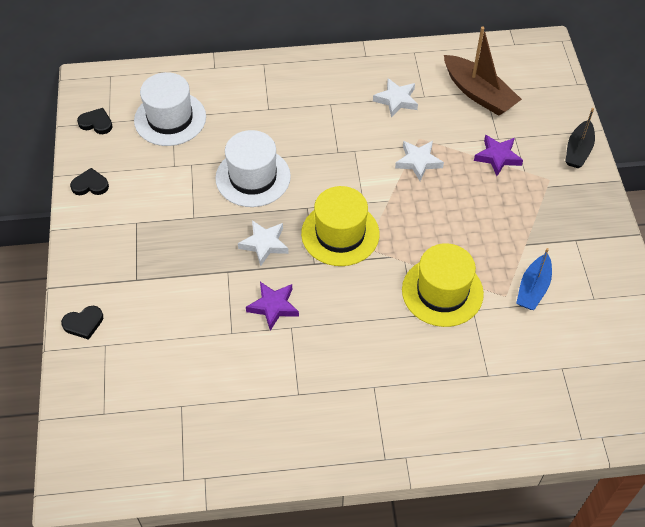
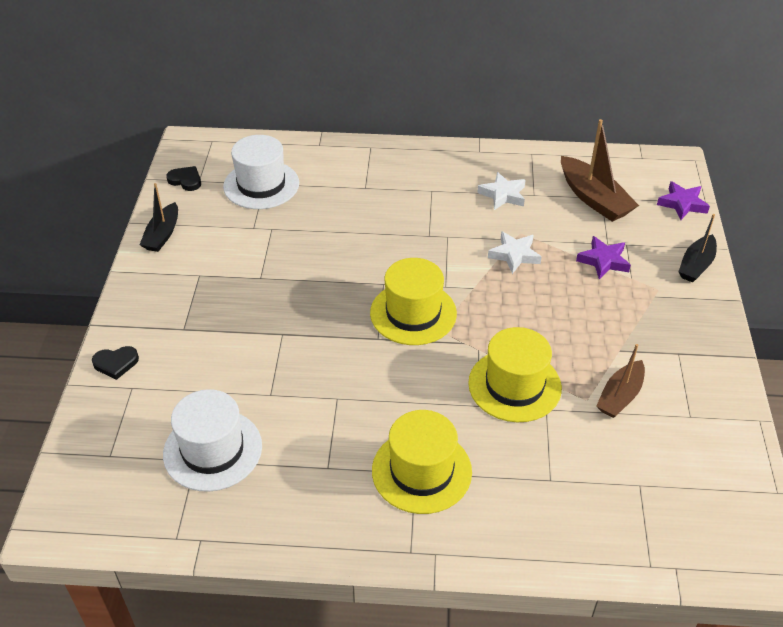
camera: 10 degrees right, 10 degrees down
(90, 185) = (162, 235): black heart -> black boat
(253, 177) = (332, 248): white hat -> white hat (212, 450)
(264, 244) = (328, 313): white star -> none
(273, 307) = (323, 375): purple star -> purple star (682, 204)
(379, 384) = (421, 471): none -> yellow hat
(533, 288) = (620, 396): blue boat -> brown boat

